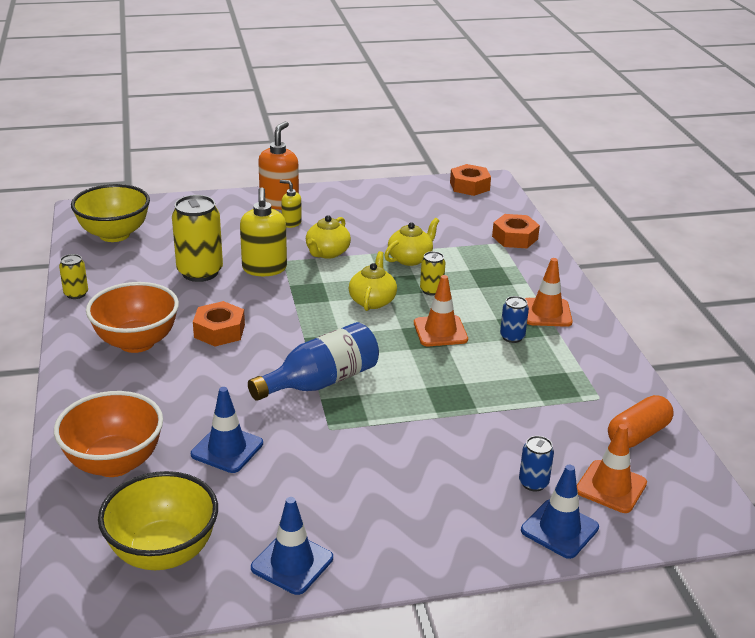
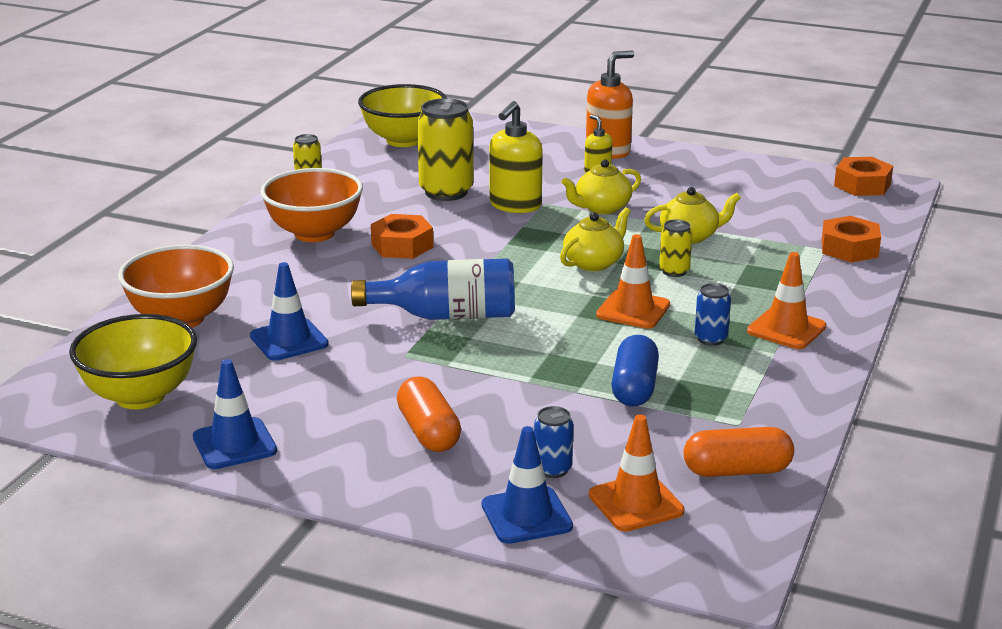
camera: 35 degrees right, 5 degrees down
(420, 488) = (428, 432): none -> orange capsule
(510, 394) = (634, 388): none -> blue capsule

